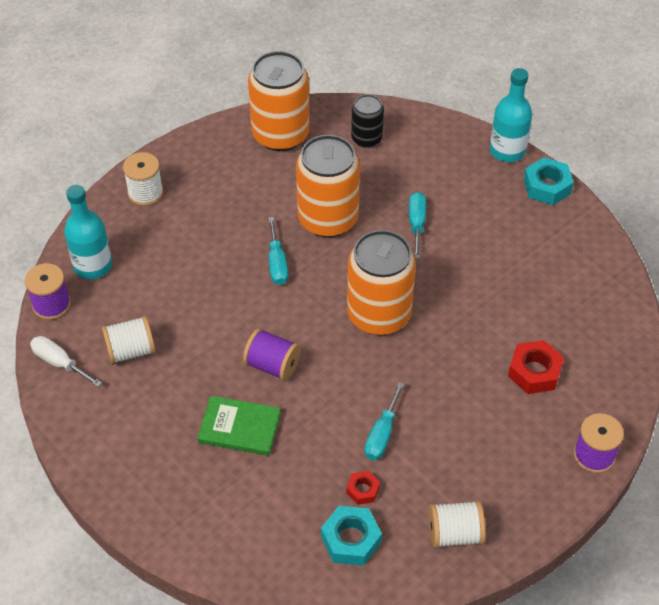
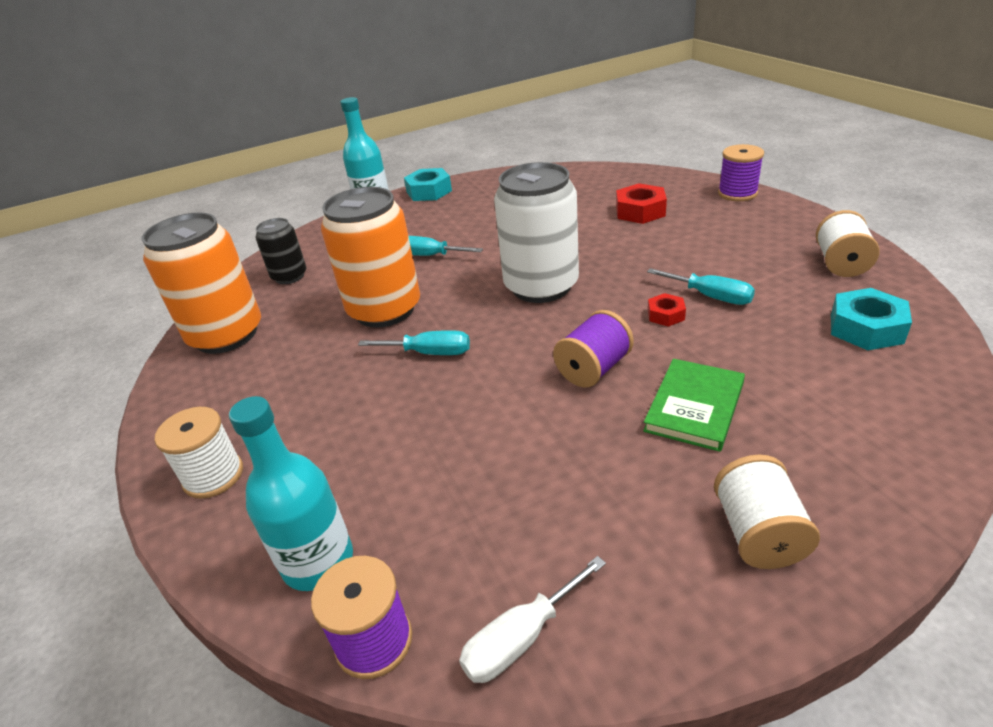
camera: 70 degrees left, 15 degrees down
(131, 351) = (525, 520): white spool -> white spool (758, 533)
(362, 490) = (791, 315): red nut -> red nut (665, 315)
(379, 314) = (541, 286): orange can -> white can

